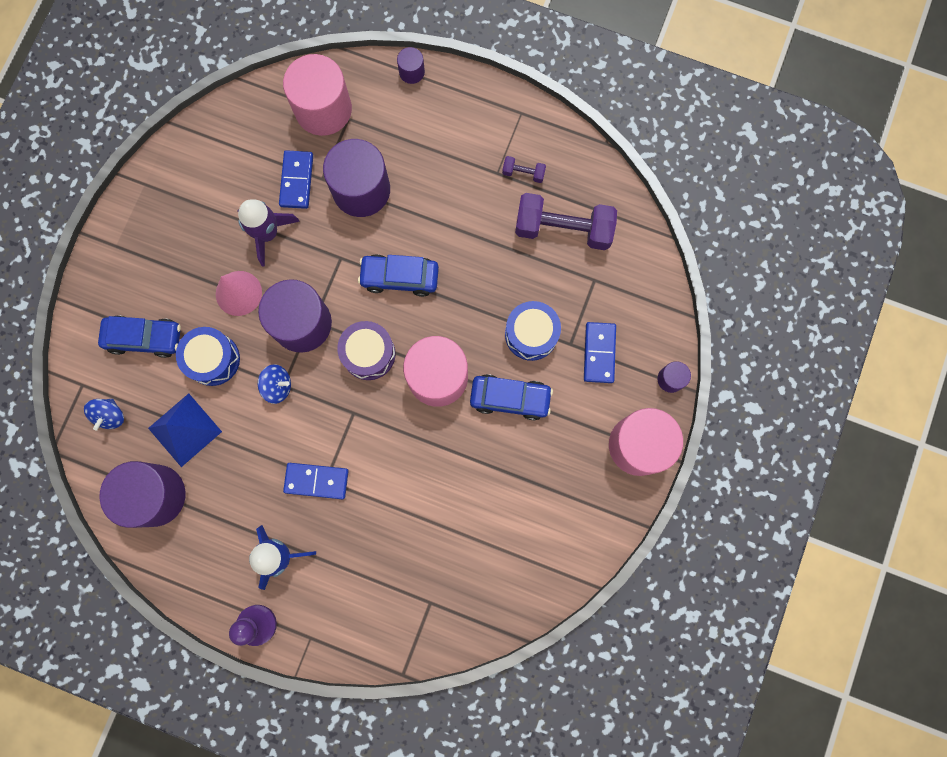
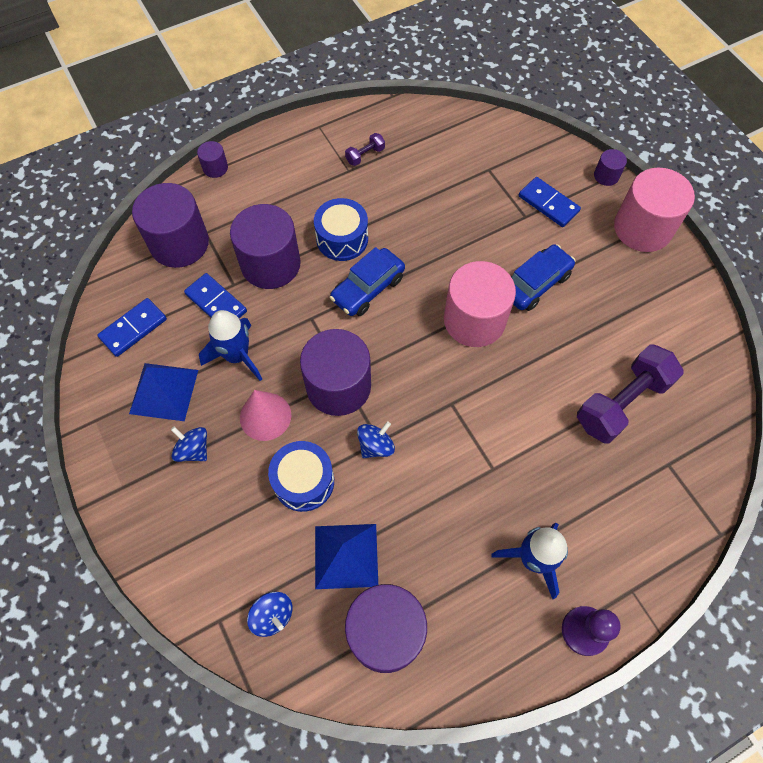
camera: 50 degrees left, 15 degrees down
(145, 338) = (229, 526): blue car -> none
(176, 267) = (193, 450): none -> blue spinning top
(201, 209) = (164, 391): none -> blue pyramid
(267, 233) = (237, 356): purple rocket -> blue rocket
(316, 481) = (488, 477): blue domino -> blue domino (133, 329)
(323, 109) = (179, 243): pink cylinder -> purple cylinder
(368, 354) = (410, 355): purple drum -> none
(531, 334) = (495, 235): blue drum -> blue drum (342, 239)
(563, 229) = (431, 161): purple dumbbell -> purple dumbbell (622, 402)

